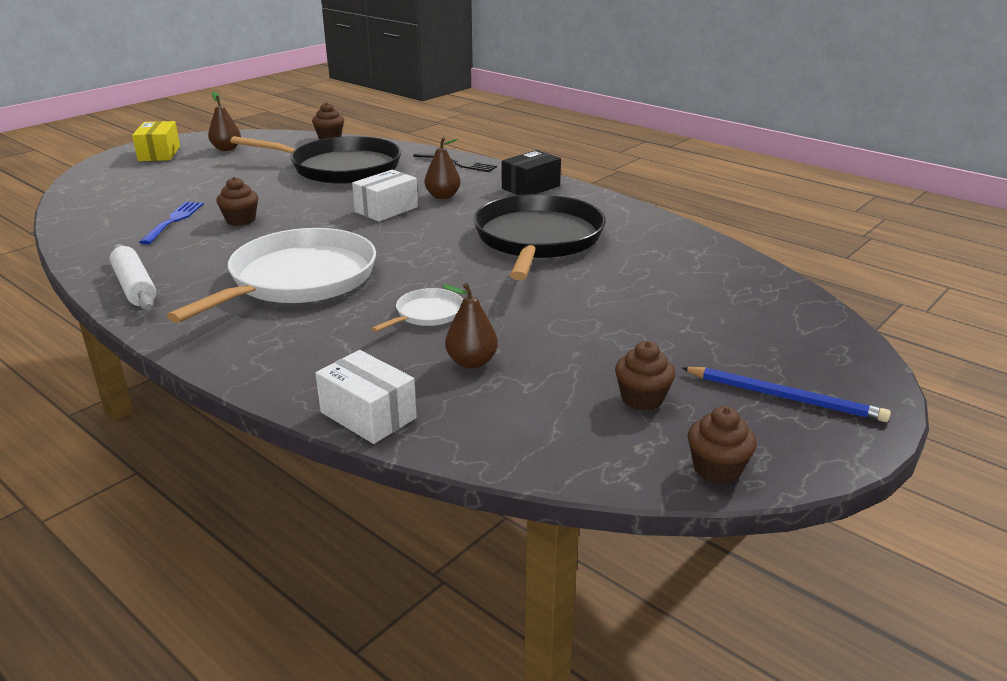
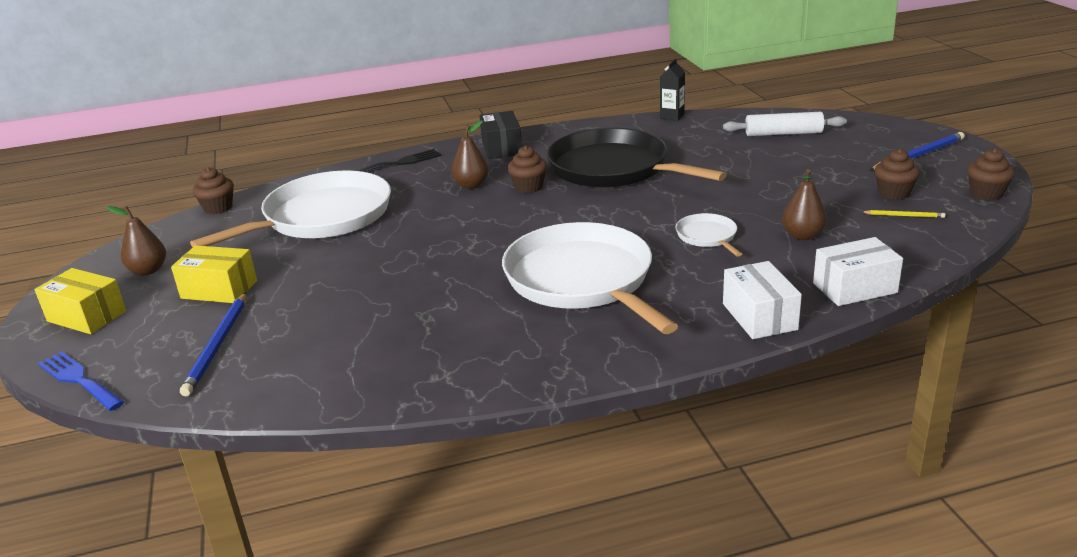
camera: 55 degrees left, 0 degrees up
(135, 287) = (504, 370): white rolling pin -> white rolling pin (783, 133)
(136, 194) = (217, 345): none -> blue pencil
(174, 220) = (342, 329): blue fork -> blue fork (78, 380)
(211, 173) = (219, 289): none -> yellow box
(241, 220) = (395, 290): brown cupcake -> brown cupcake (528, 187)
(340, 168) = (322, 217): black pan -> white pan
(386, 209) = (468, 214): white box -> white box (759, 316)
(582, 416) = (904, 216): none -> yellow pencil
(702, 235) = (672, 116): none -> black carton

